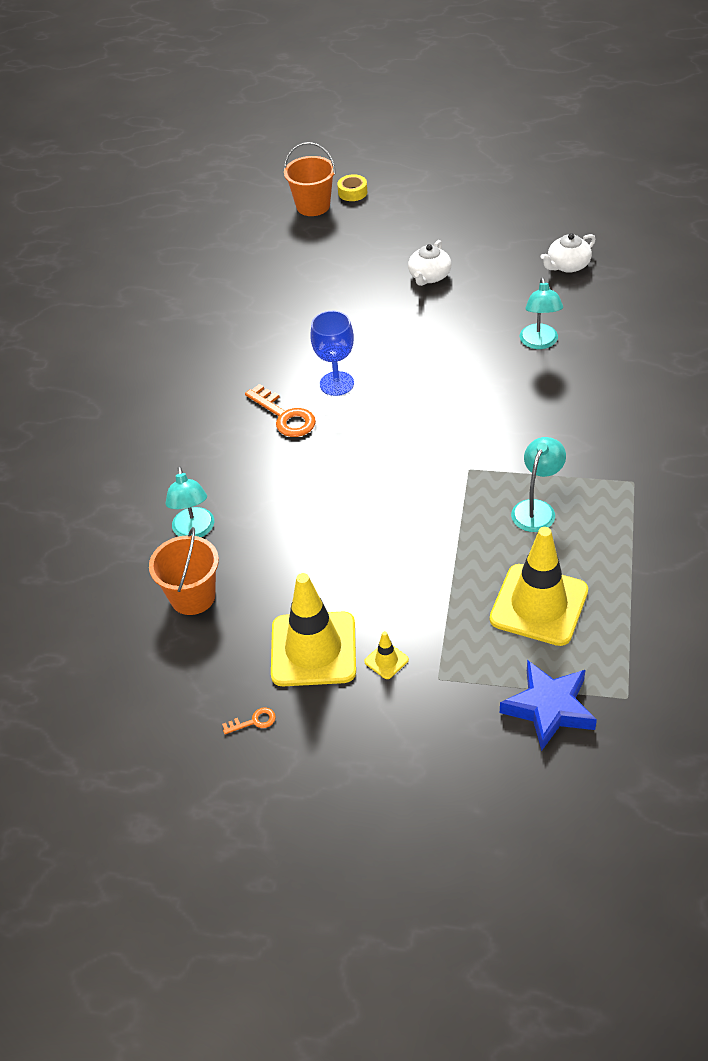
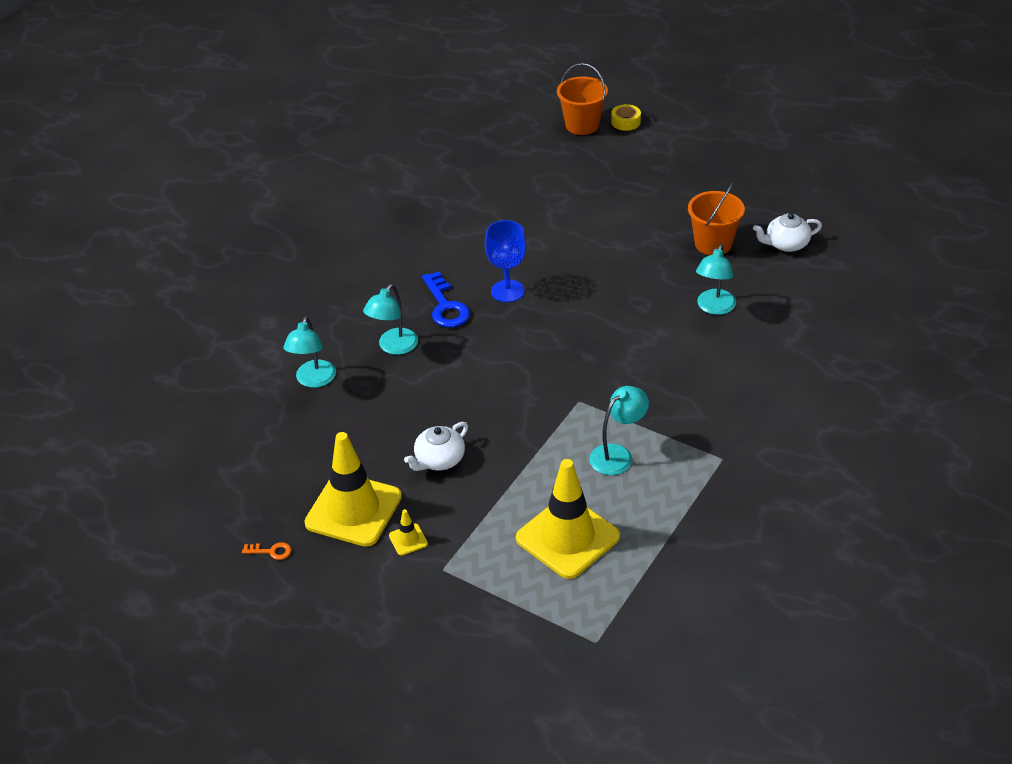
camera: 20 degrees right, 5 degrees down
(193, 597) = (281, 434): orange bucket -> orange bucket (713, 244)
(257, 472) = (393, 347): none -> turquoise lamp
(285, 416) = (445, 306): orange key -> blue key
(429, 276) = (649, 218): white teapot -> white teapot (439, 460)
(549, 708) = (522, 626): blue star -> none

